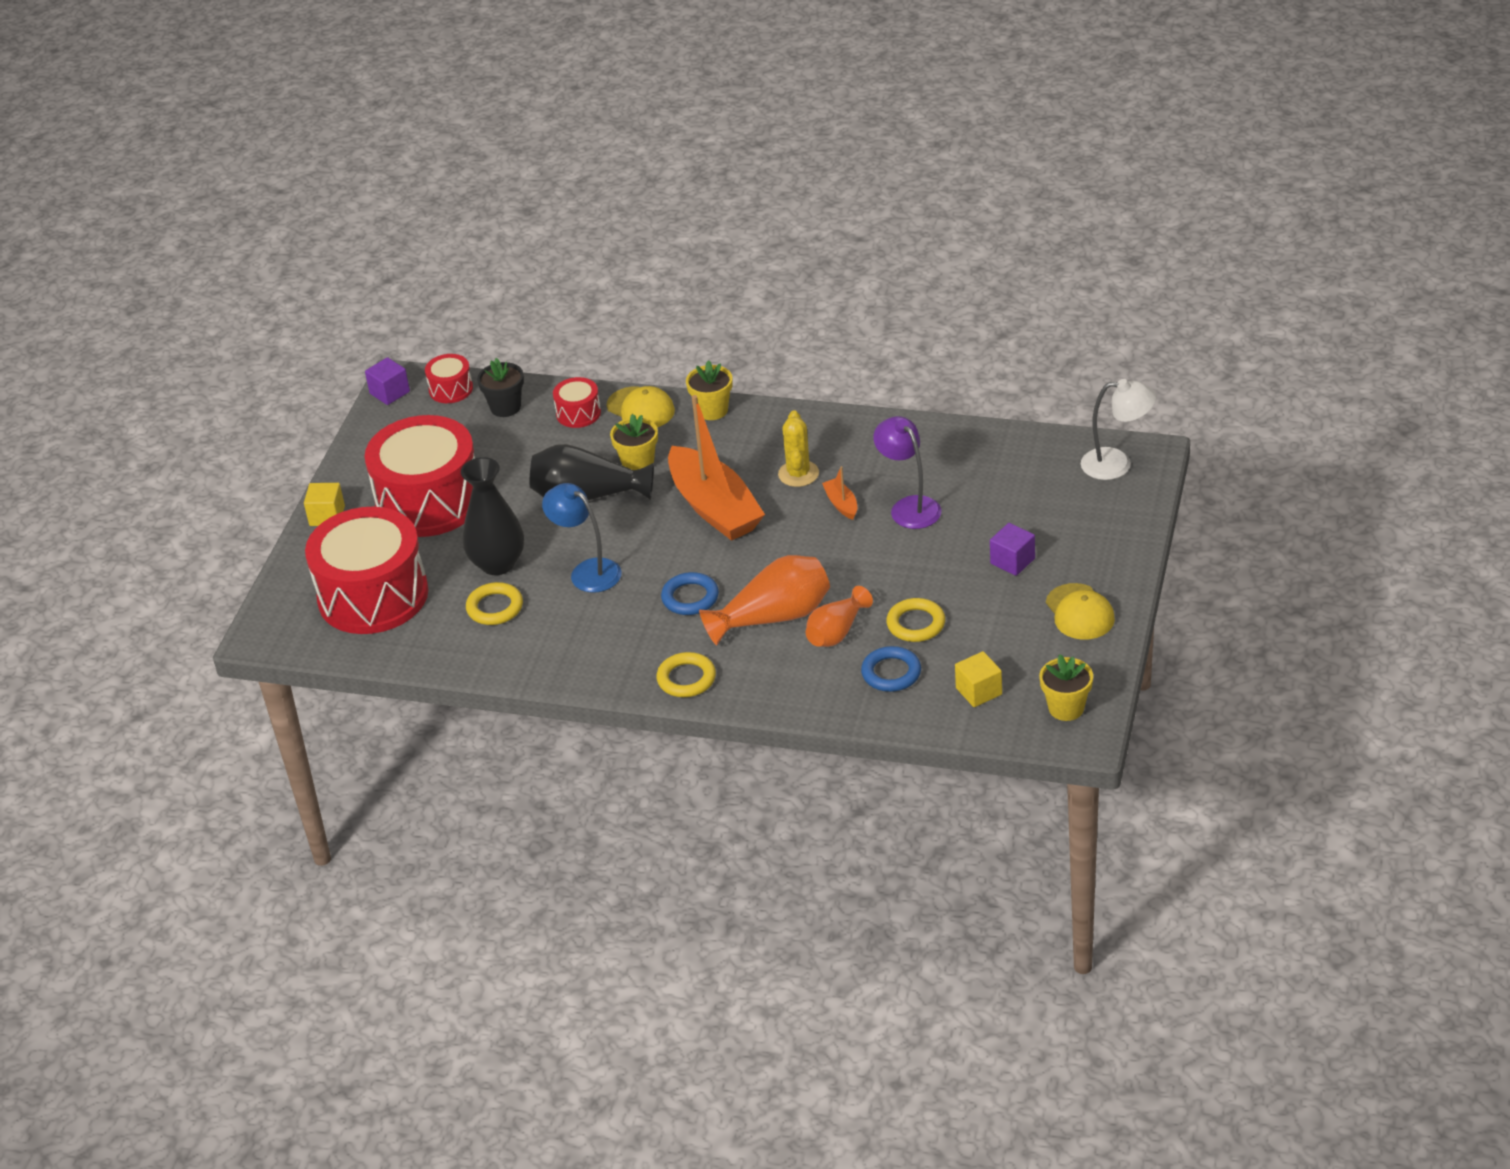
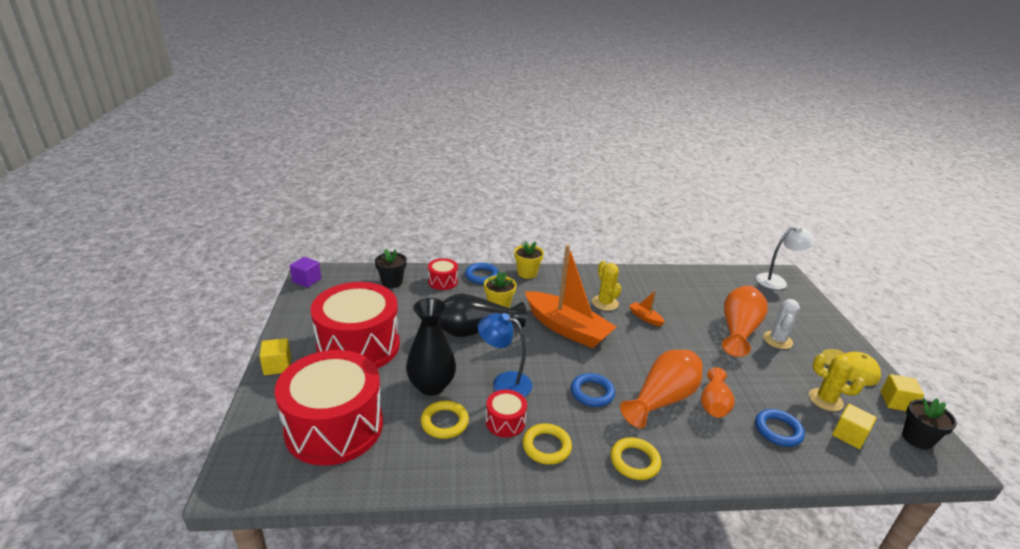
camera: 25 degrees left, 10 degrees down
(451, 389) = (350, 275): red drum -> red drum (505, 422)
(641, 408) = (482, 276): yellow cap -> blue ring
(909, 506) = (687, 315): purple lamp -> none
(916, 624) = (760, 390): yellow ring -> yellow ring (546, 446)
(966, 540) = (738, 330): none -> orange vase
(994, 648) = (825, 400): none -> yellow cactus
(1012, 561) = (777, 340): purple cube -> white cactus
(1066, 708) = (917, 439): yellow flower pot -> black flower pot
(1093, 664) = (896, 402): none -> yellow cube

